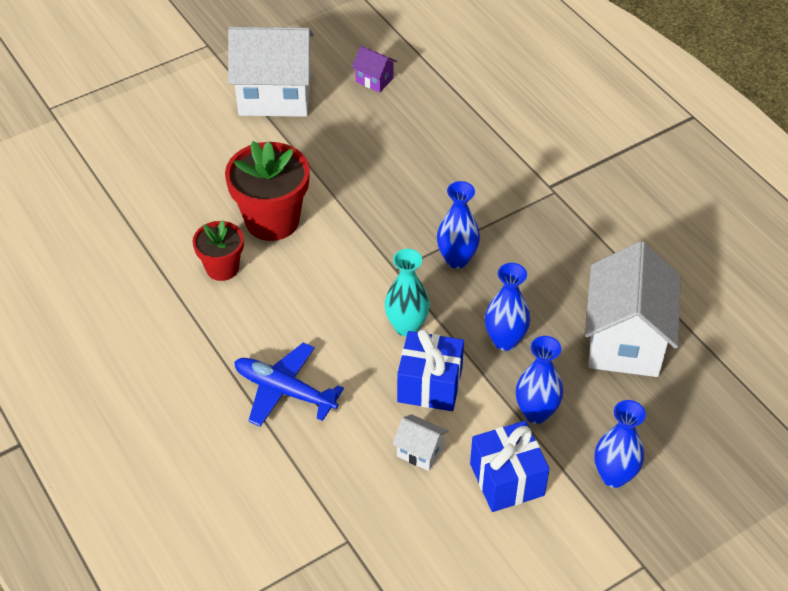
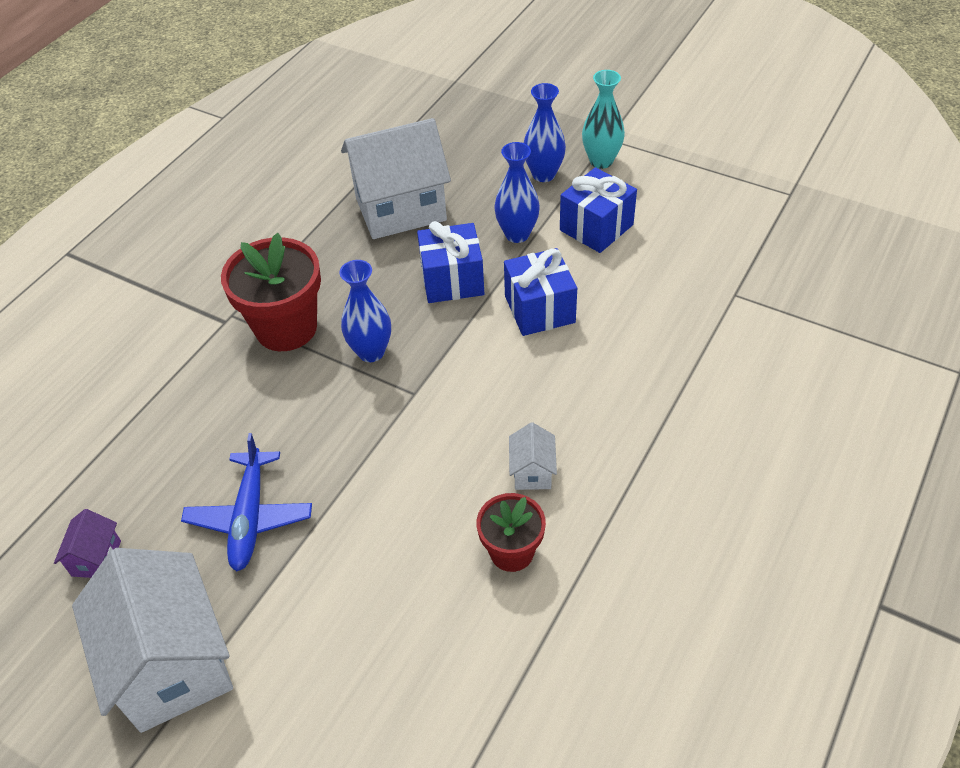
camera: 115 degrees left, 0 degrees up
(272, 220) = (408, 541): red flower pot -> red flower pot (286, 328)
(285, 391) = (628, 409): blue plane -> blue plane (250, 517)
(406, 326) = (483, 353): turquoise vase -> turquoise vase (601, 161)
(420, 452) = (614, 287): white house -> white house (532, 472)
(505, 340) = (452, 280): blue vase -> blue gift

